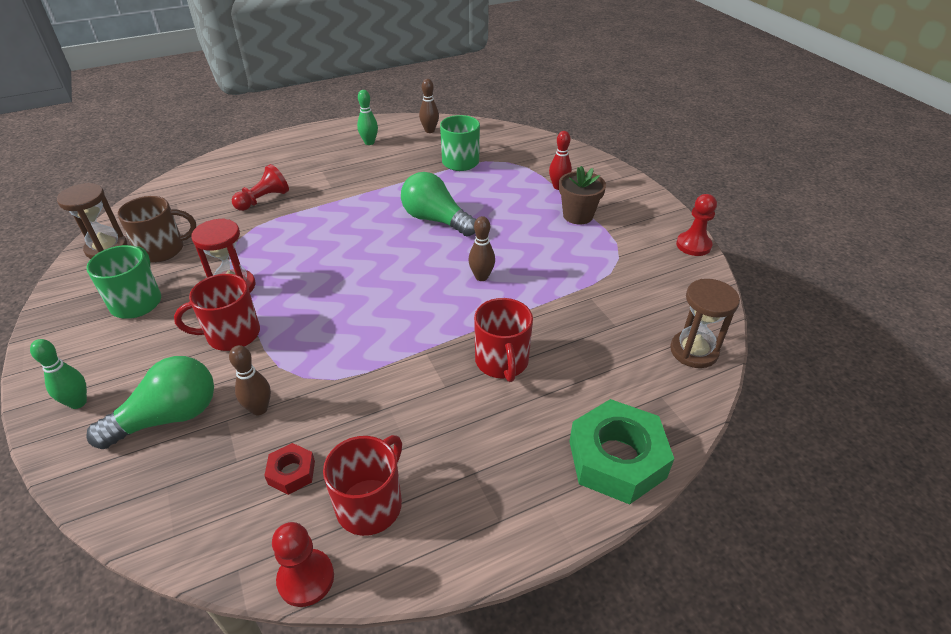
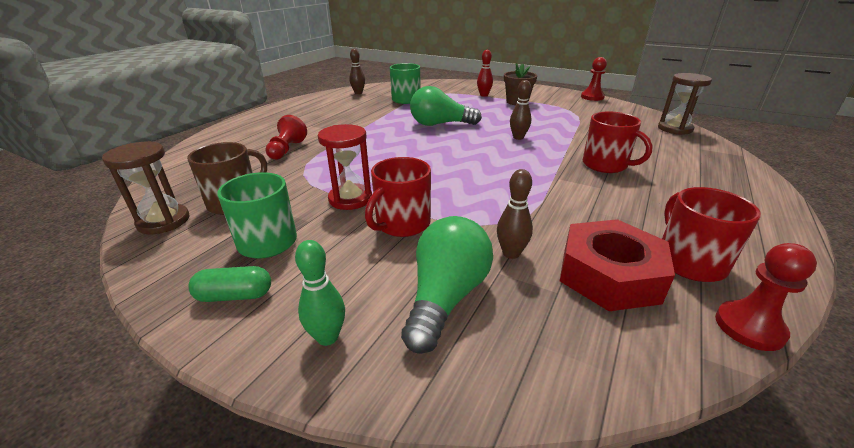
camera: 35 degrees left, 10 degrees down
(73, 340) = (235, 295): none -> green capsule
(291, 472) = (609, 275): red nut -> red nut, size x2.07
(369, 142) = (324, 106): green bowling pin -> none
(617, 459) = (740, 177): green nut -> none

